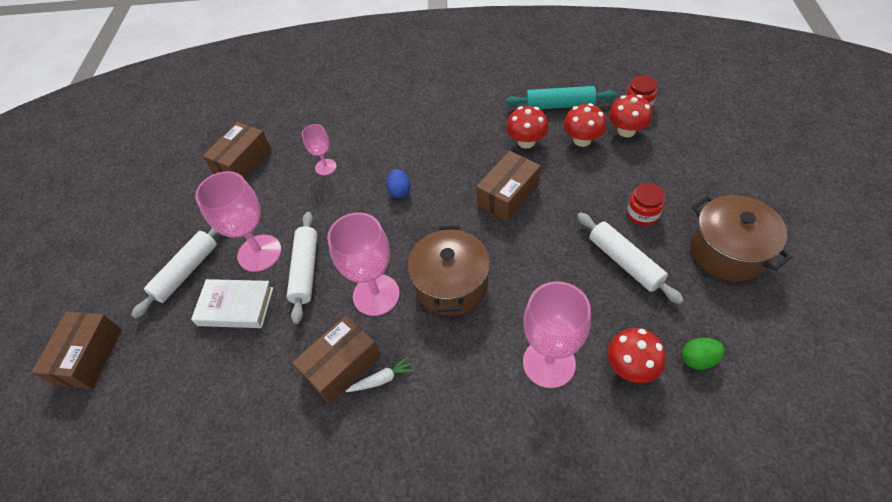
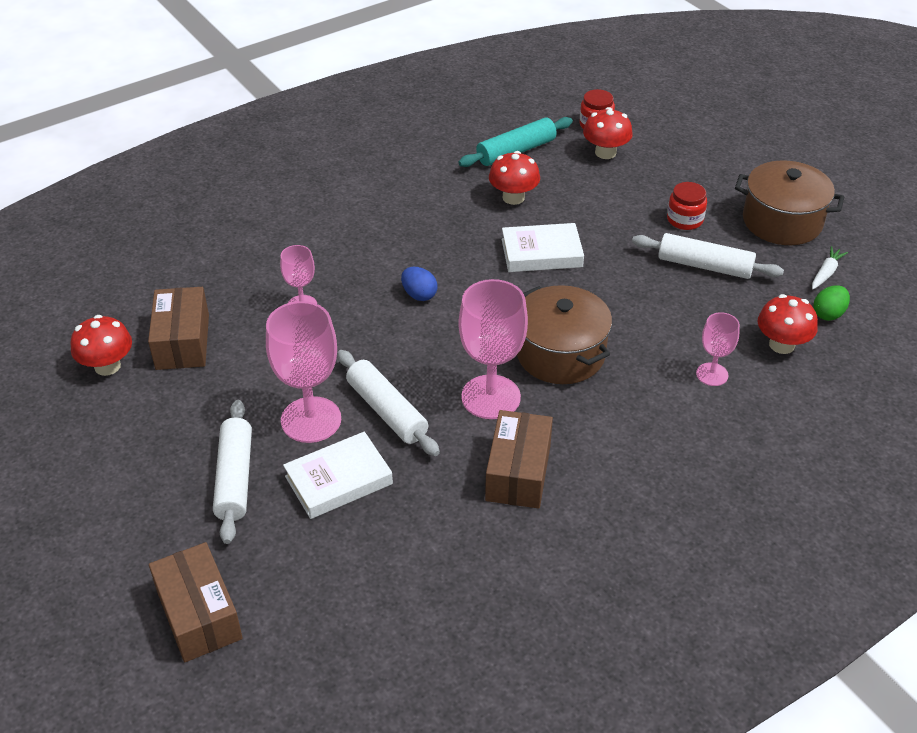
camera: 40 degrees left, 10 degrees down
(382, 379) = (571, 462): white carrot -> white carrot (826, 273)
(508, 195) = (541, 253): brown box -> white book
(549, 363) = (712, 374): pink goblet -> pink goblet, size x0.55
(582, 140) = (569, 176): red mushroom -> red mushroom (107, 366)

